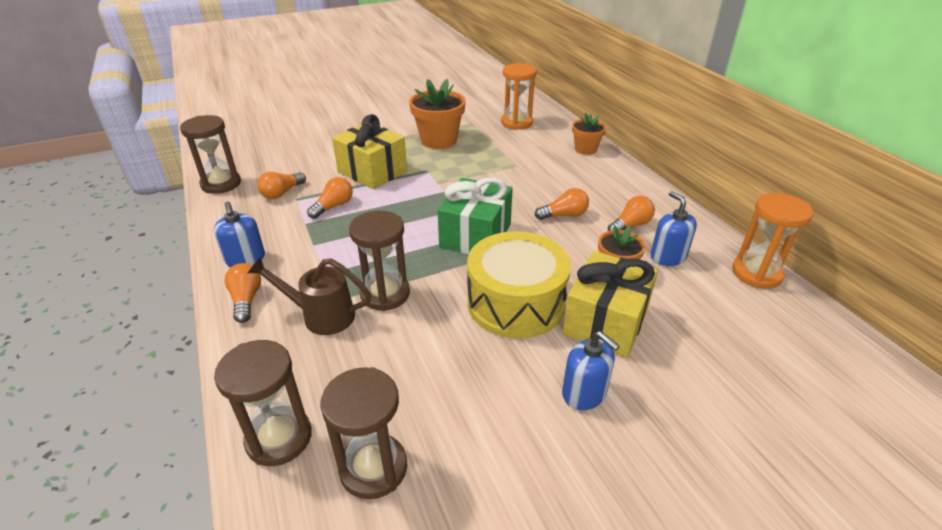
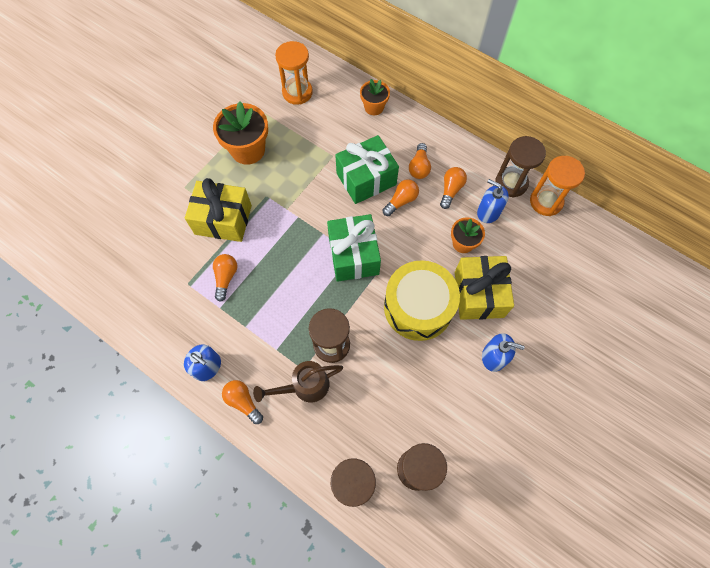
camera: 30 degrees left, 30 degrees up
(221, 184) = (107, 299): brown hourglass -> brown hourglass (511, 183)
(282, 193) = (170, 283): orange light bulb -> orange light bulb (419, 167)
(537, 189) = (366, 179): none -> green gift

